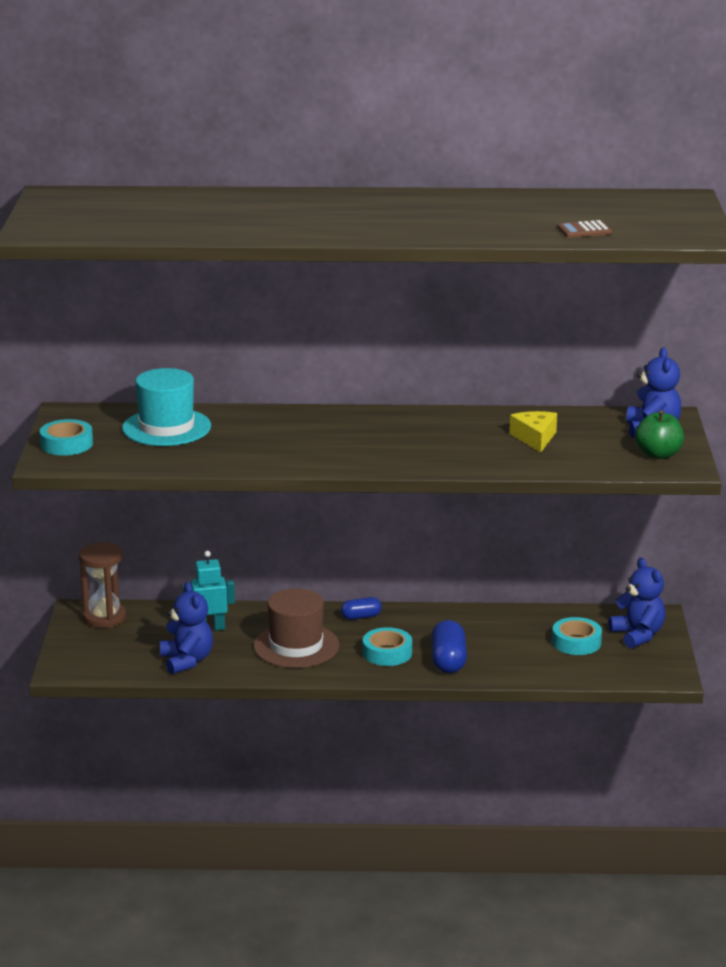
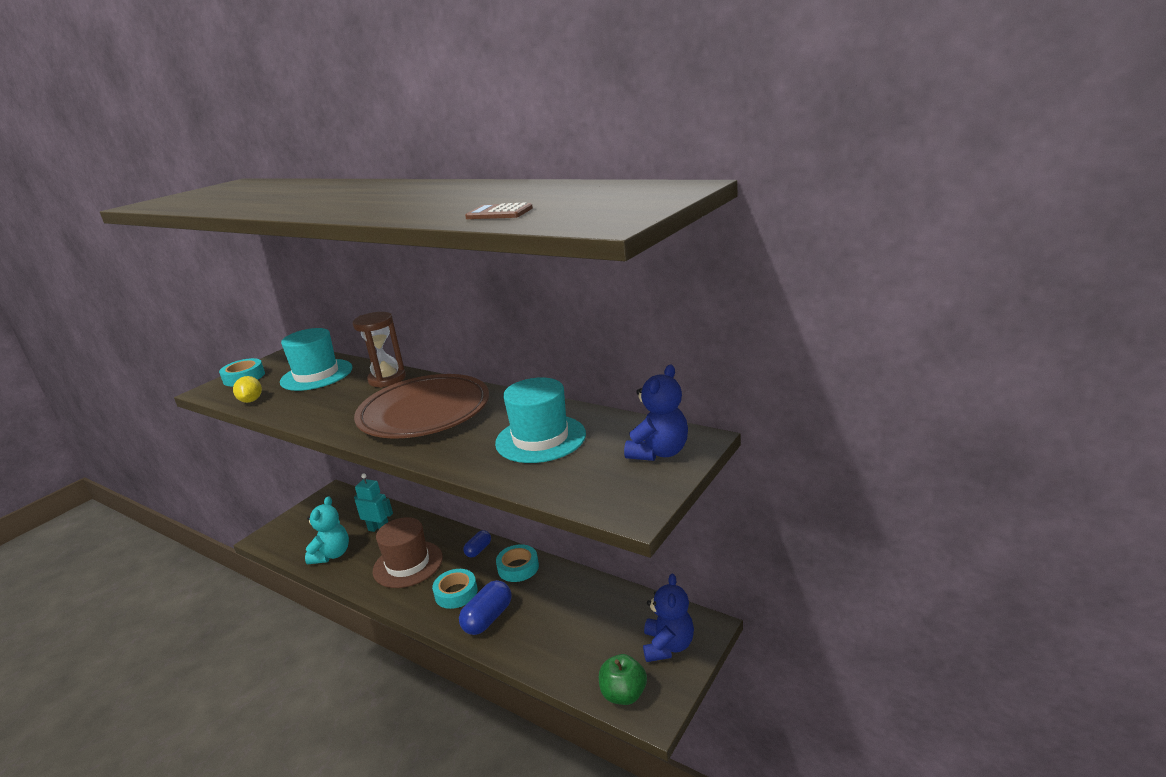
camera: 35 degrees right, 0 degrees up
(104, 618) = (337, 502): brown hourglass -> brown hourglass (387, 379)
(139, 462) = (251, 400): none -> yellow lemon
(187, 661) = (332, 555): blue teddy bear -> turquoise teddy bear
(361, 617) = (478, 550): blue capsule -> blue capsule turned 75 degrees counterclockwise
(379, 439) = (424, 413): none -> brown plate
(535, 438) = (540, 439): yellow cheese -> turquoise hat
(576, 642) = (607, 635): turquoise tape -> turquoise tape (518, 567)
(658, 454) = (627, 486): green apple -> green apple (623, 694)

